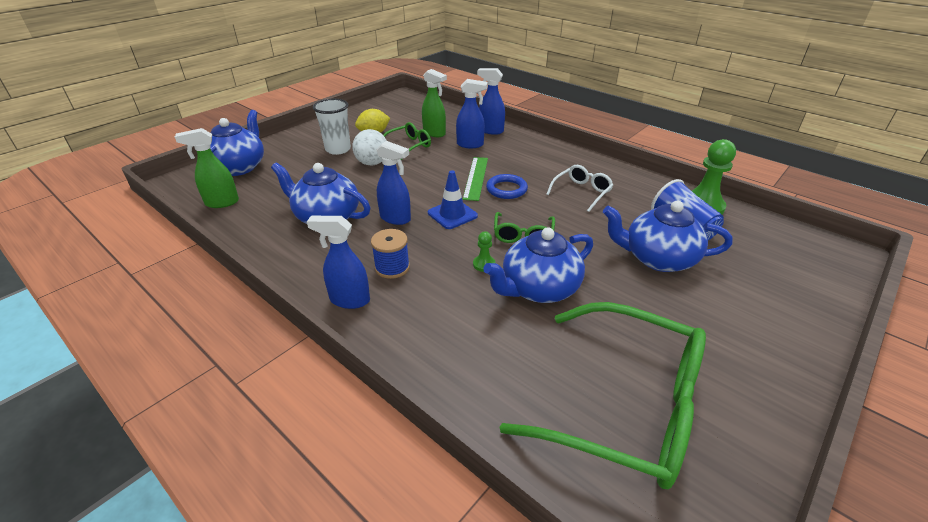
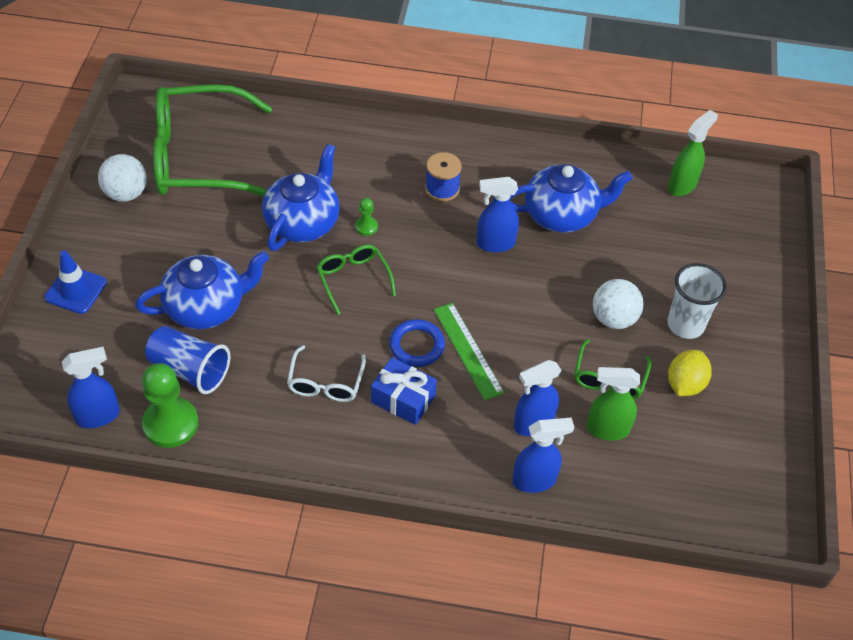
camera: 145 degrees right, 15 degrees up
(239, 167) = (746, 238): blue teapot -> none
(349, 300) = (445, 147): blue spray bottle -> blue spray bottle (98, 416)
(452, 214) = (444, 275): blue traffic cone -> blue traffic cone (76, 290)
(536, 172) = (403, 399): none -> blue gift
(733, 396) = (126, 193): none -> white ball

